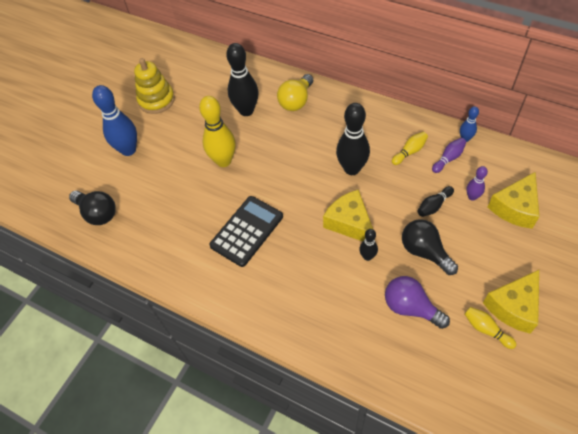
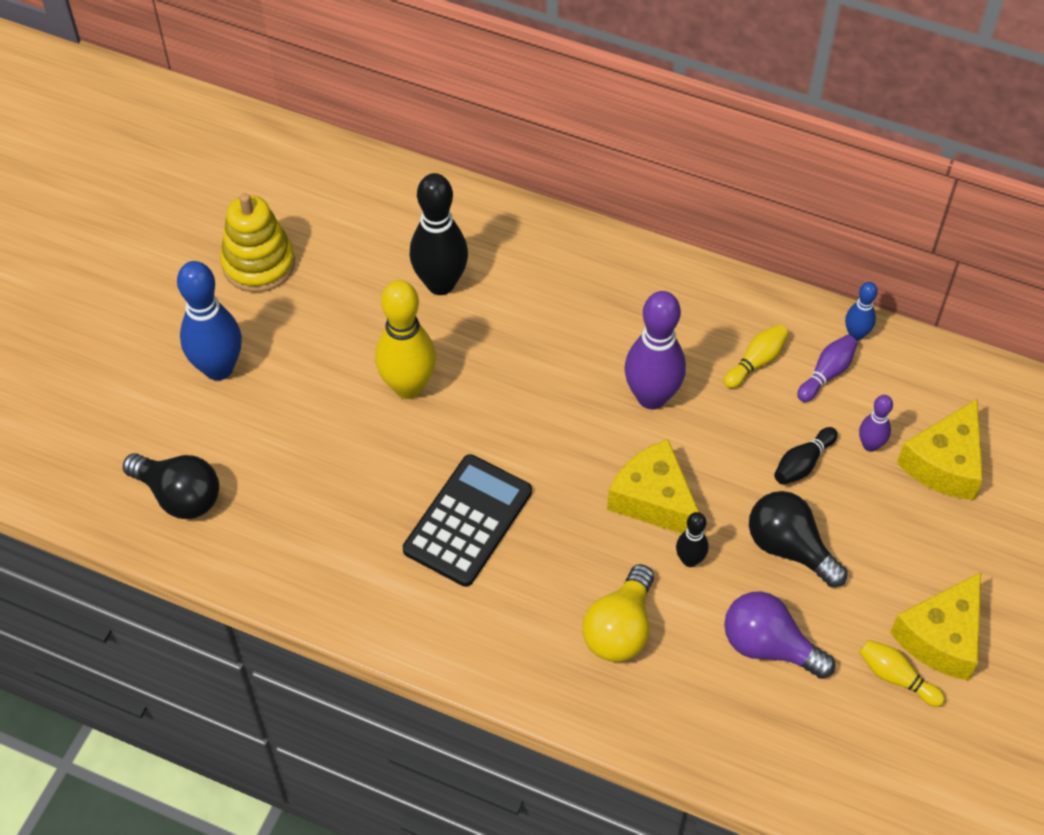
camera: 10 degrees left, 0 degrees up
(296, 101) = (536, 262): yellow light bulb -> yellow light bulb (620, 628)
(352, 169) = (651, 397): black bowling pin -> purple bowling pin

